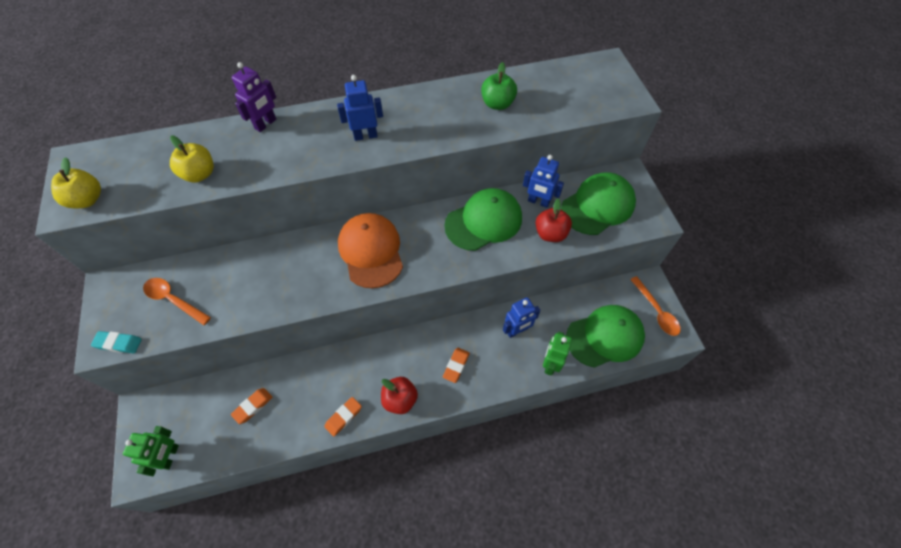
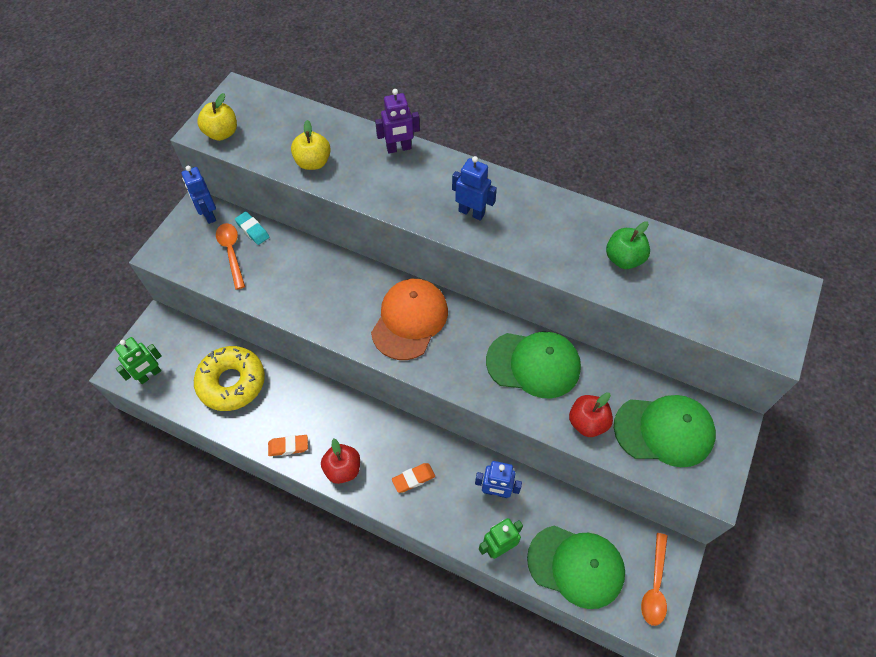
camera: 40 degrees right, 0 degrees up
(119, 343) = (171, 261): turquoise eraser -> turquoise eraser (252, 230)
(253, 406) = (232, 382): orange eraser -> yellow donut
(538, 202) = (605, 383): blue robot -> blue robot (208, 215)

